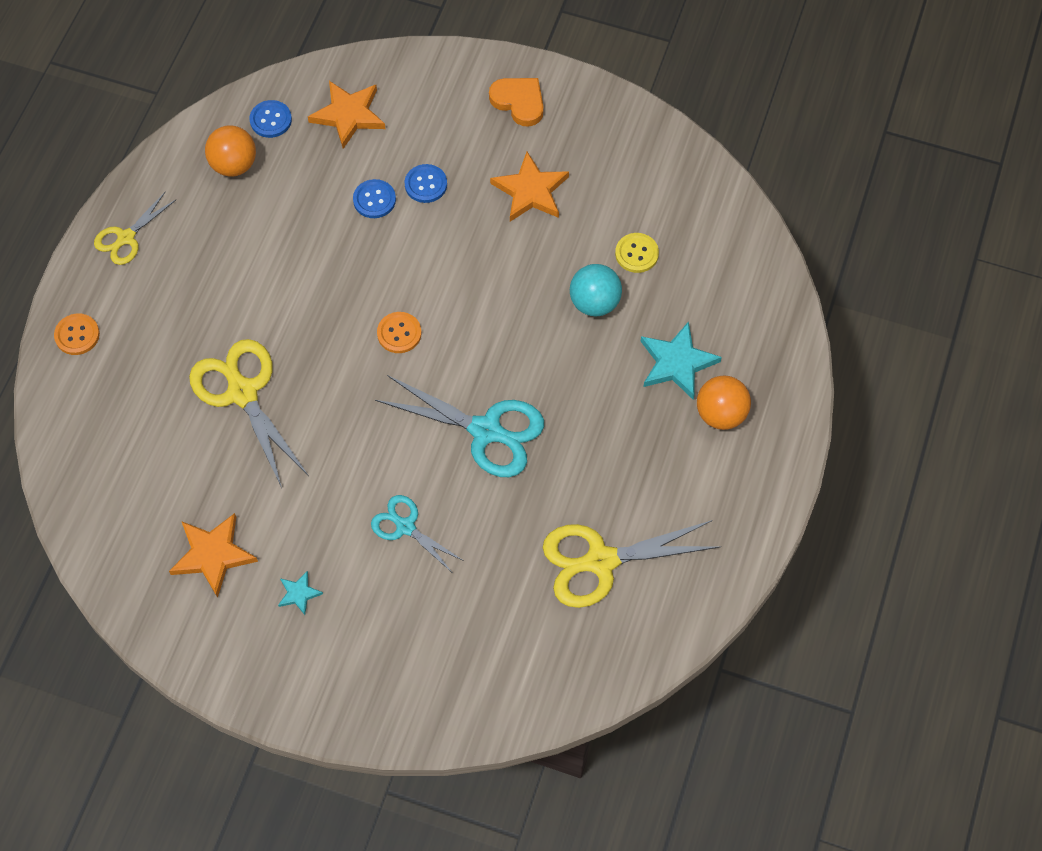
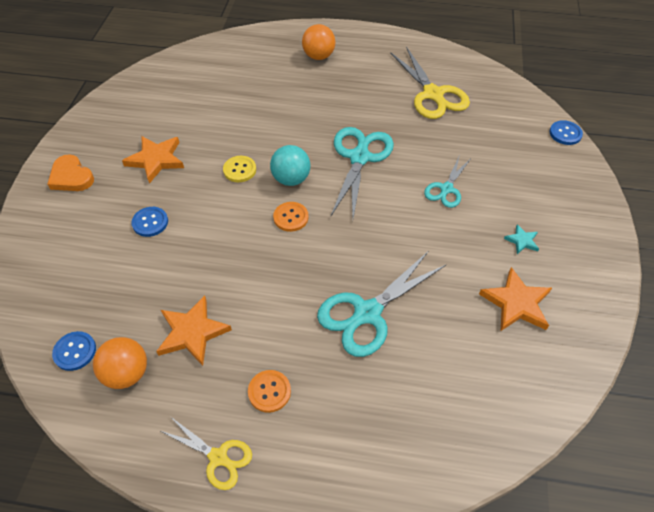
camera: 100 degrees left, 10 degrees down
(77, 335) = (339, 477): orange button -> orange button (269, 391)
(242, 393) = (367, 313): yellow scissors -> turquoise scissors
(348, 115) = (74, 288): orange star -> orange star (192, 332)
(374, 200) = (166, 254): blue button -> blue button (565, 133)
(519, 102) = (71, 177): orange heart -> orange heart turned 75 degrees counterclockwise
(594, 302) = (248, 117): turquoise ball -> turquoise ball (291, 179)
(636, 254) = (207, 101): yellow button -> yellow button (239, 170)
(677, 363) = (287, 76): turquoise star -> none

